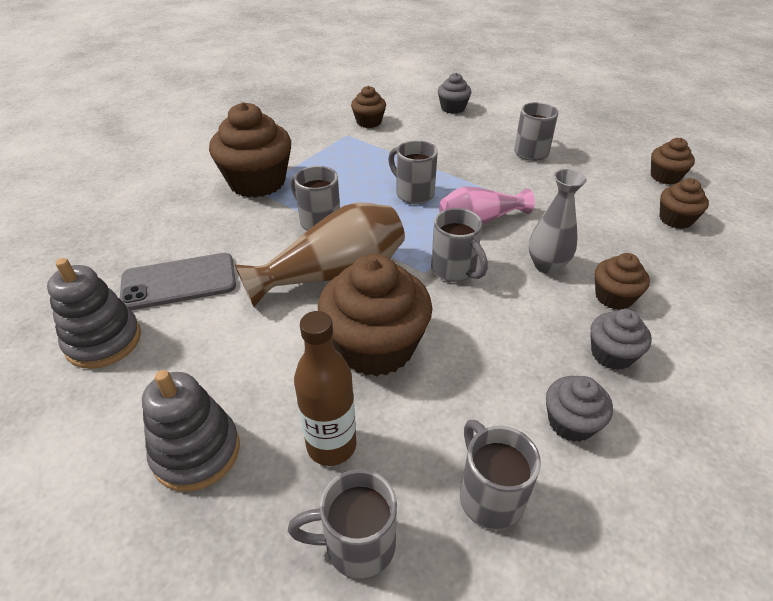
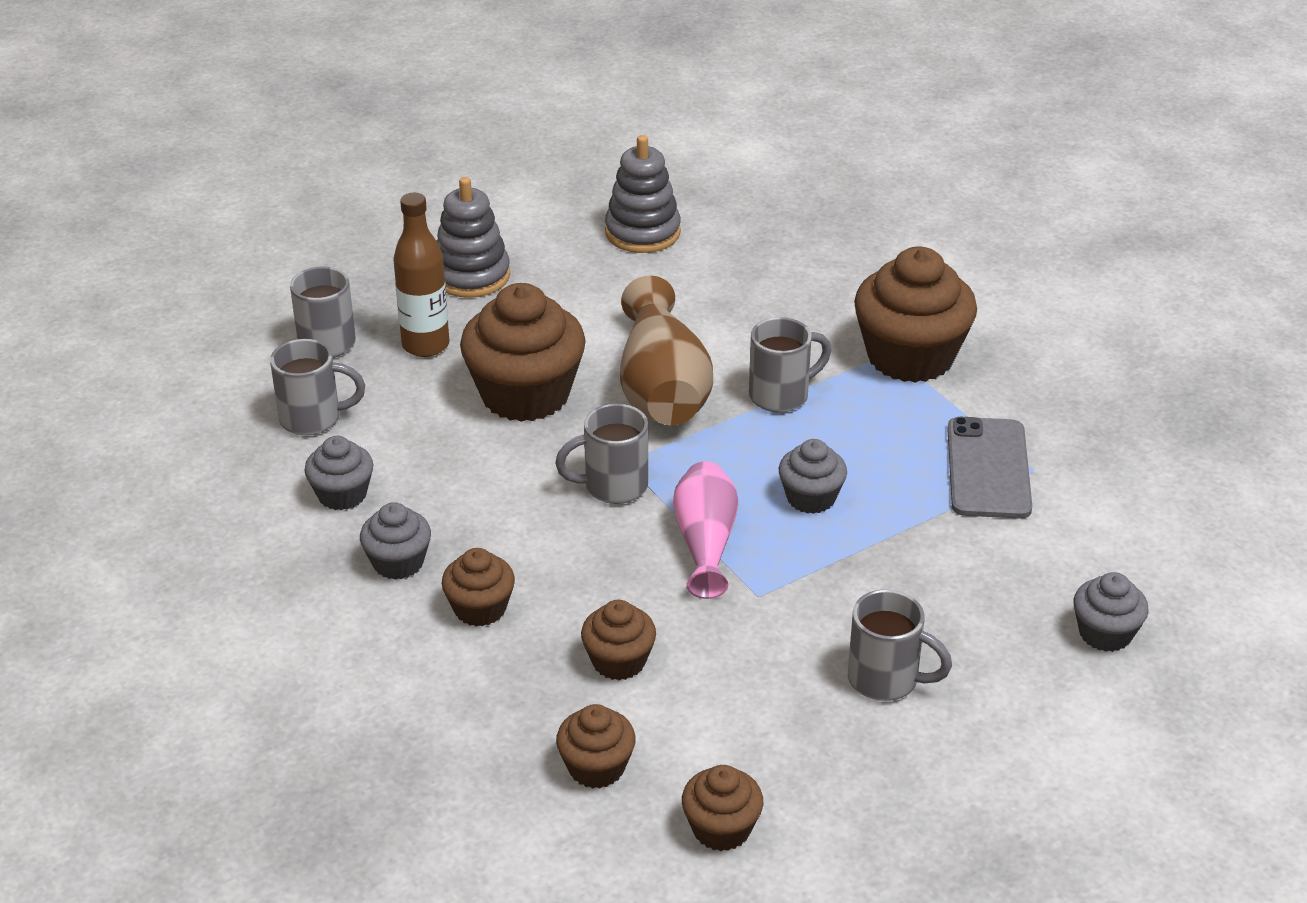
camera: 110 degrees right, 5 degrees down
(179, 282) = (711, 279): grey phone -> grey phone (988, 468)
(369, 122) = (1075, 505): brown cupcake -> brown cupcake (619, 661)
(413, 193) = (811, 498): grey mug -> grey cupcake
(547, 265) = (574, 572): grey vase -> none

